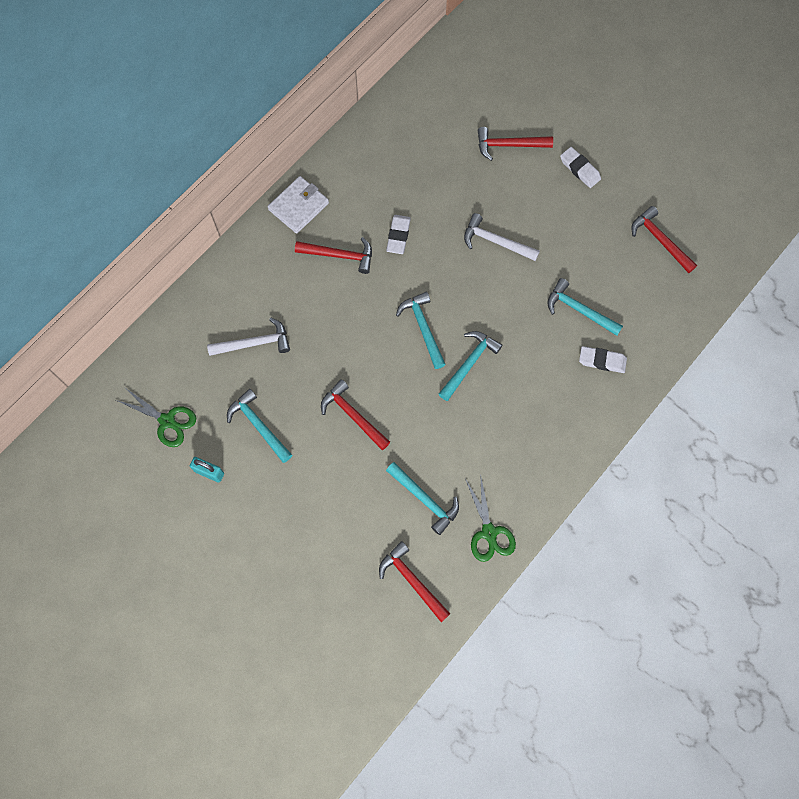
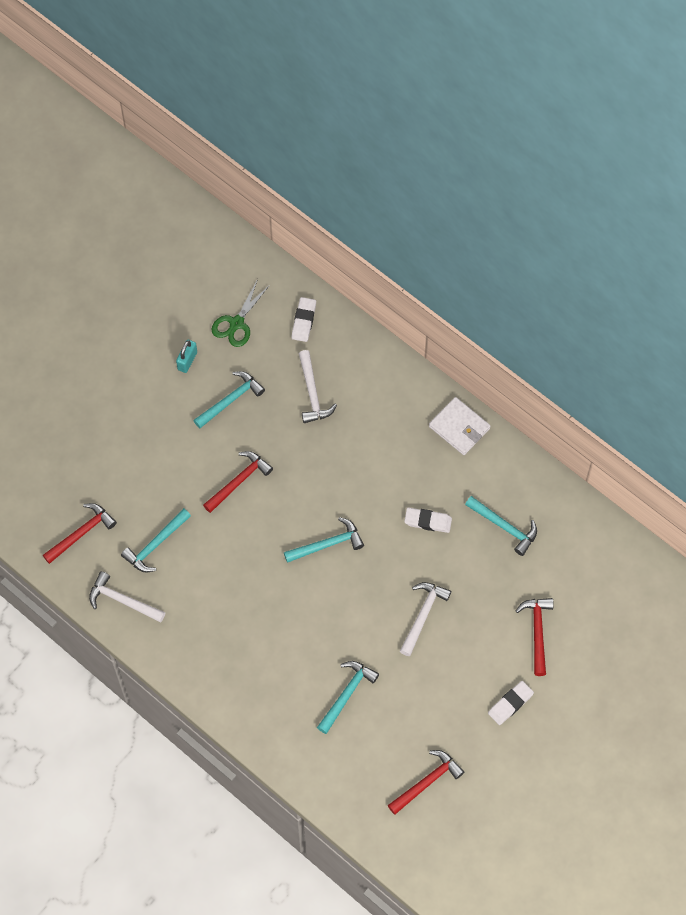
camera: 90 degrees right, 5 degrees down
(339, 255) = (405, 466): red hammer -> none
(469, 363) = (290, 586): turquoise hammer -> turquoise hammer (504, 526)
(489, 532) = (123, 601): green scissors -> white hammer
(602, 361) = (291, 713): white eraser -> white eraser (304, 321)

